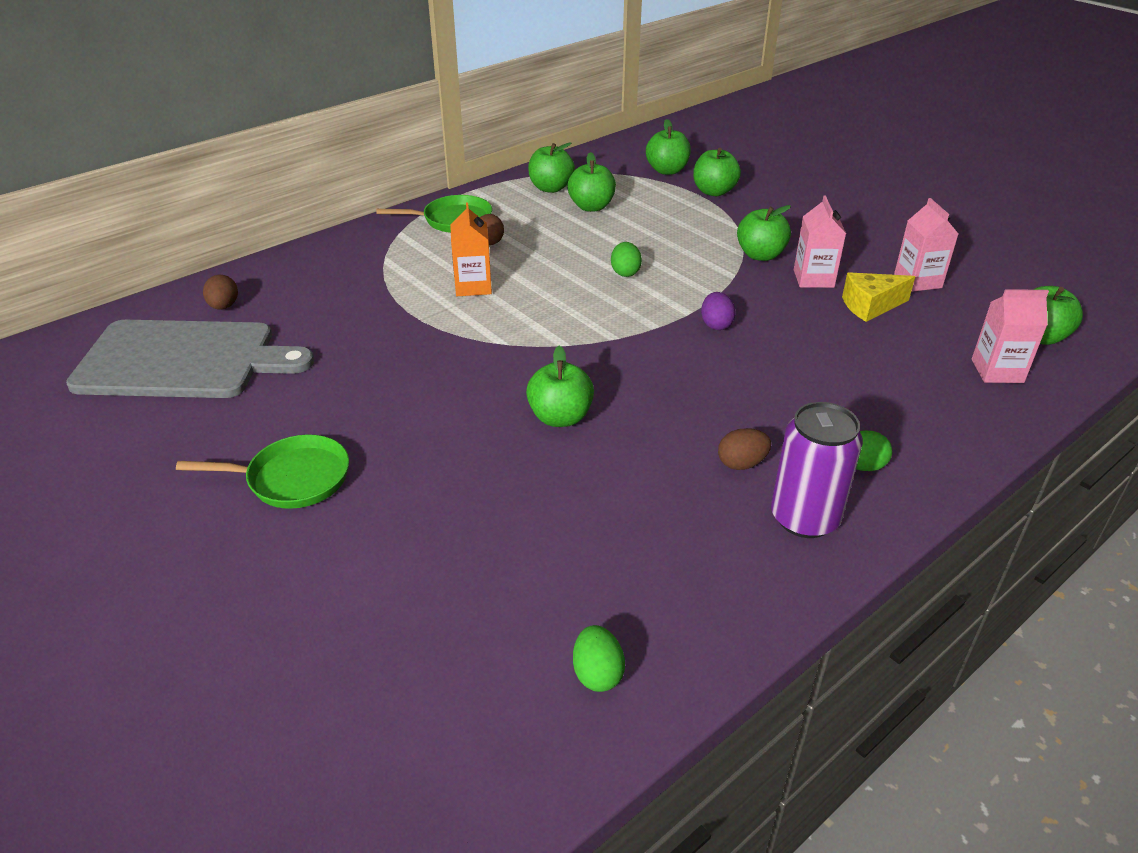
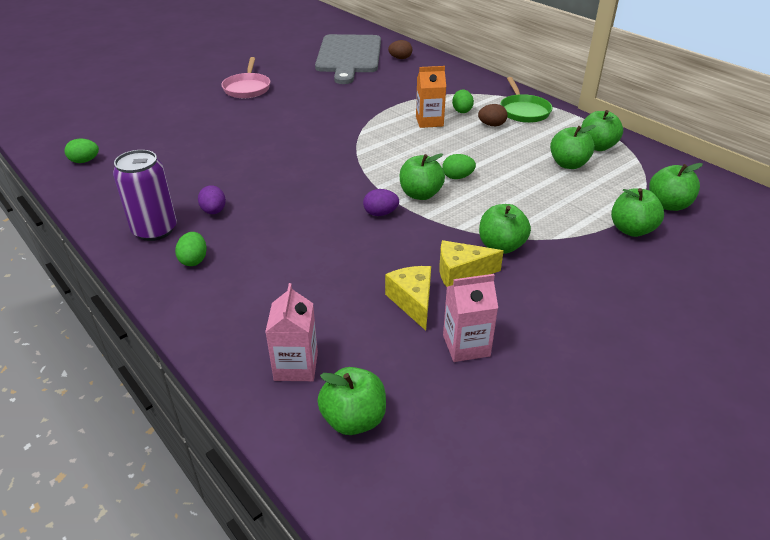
camera: 90 degrees right, 0 degrees up
(292, 479) = (247, 88): green pan -> pink pan
(443, 261) = (462, 111): none -> green egg
(560, 417) = (278, 152): green apple -> green apple (420, 194)
(741, 464) = (214, 211): brown egg -> purple egg
(813, 278) = (461, 273): pink carton -> yellow cheese

